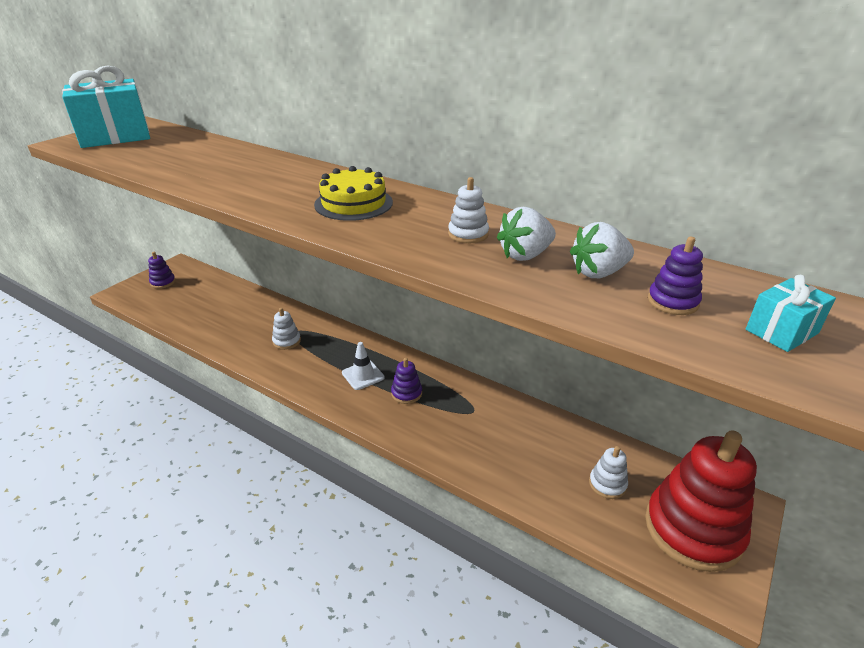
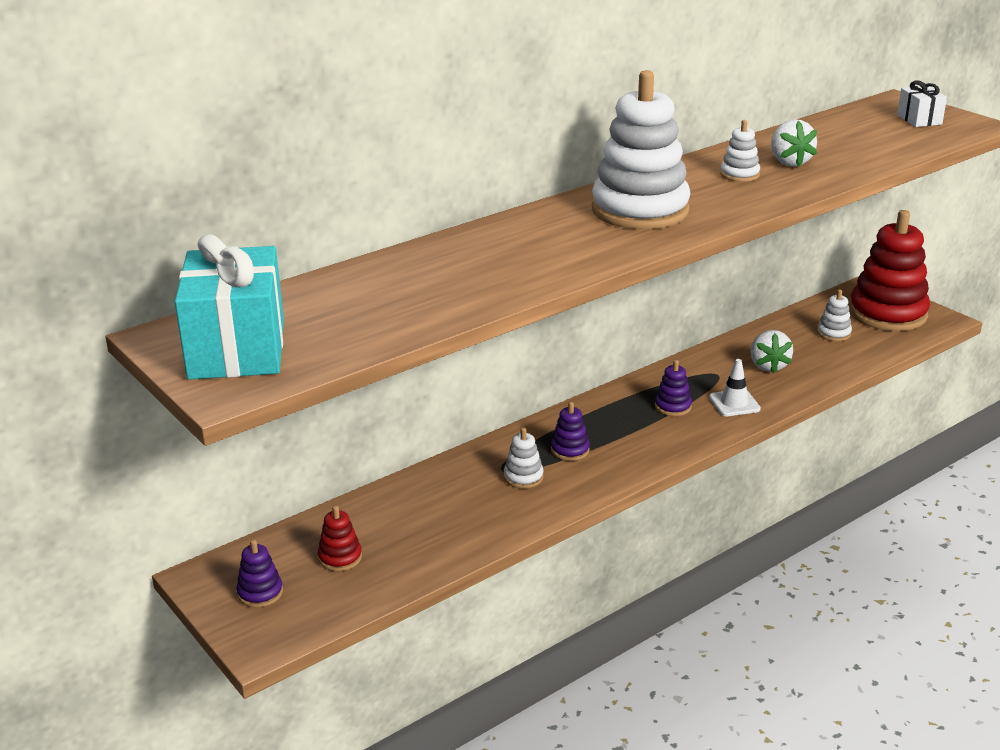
camera: 70 degrees left, 5 degrees down
(194, 297) = (340, 557): none -> red stacking toy
(353, 203) = (640, 210): yellow cake -> white stacking toy
(363, 375) = (627, 429): white traffic cone -> white traffic cone (734, 403)
(598, 273) = (827, 146): white strawberry -> white strawberry (768, 366)
(673, 301) = (876, 135): purple stacking toy -> purple stacking toy (570, 450)
(781, 331) = (919, 120): turquoise gift -> white gift

